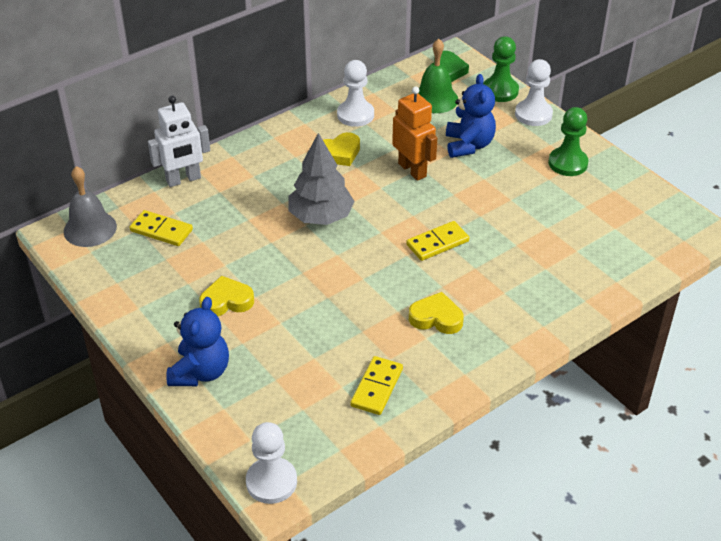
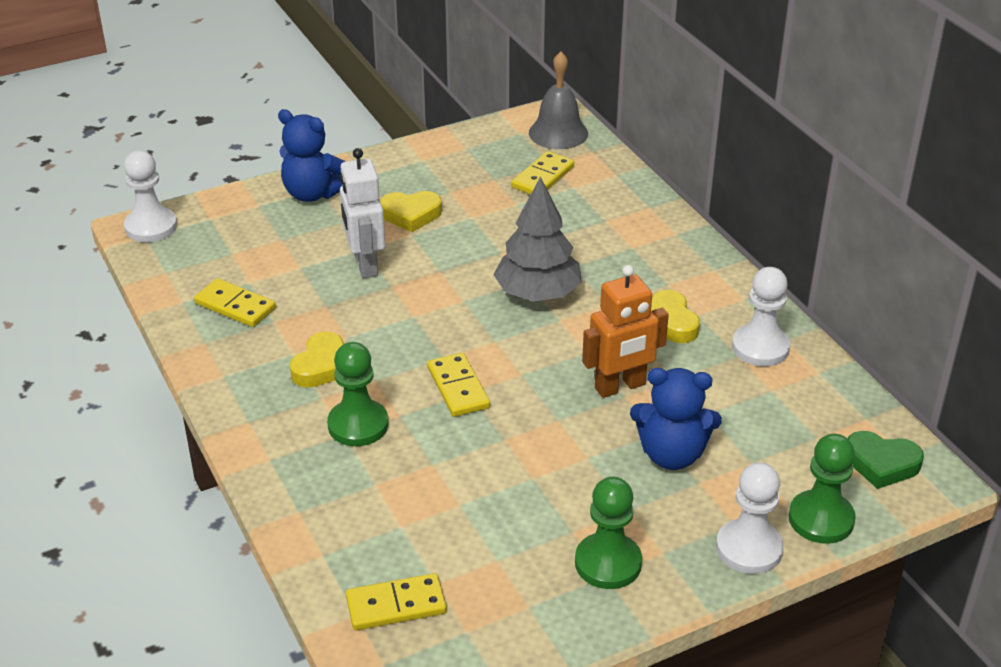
camera: 100 degrees right, 5 degrees down
(183, 180) = (633, 195): white robot -> white robot (365, 264)
(226, 301) = (411, 215): yellow heart -> yellow heart turned 90 degrees clockwise
(435, 99) = (799, 436): green bell -> none
(493, 286) = (358, 425): none -> green pawn
(640, 242) = (396, 605): none -> yellow domino

